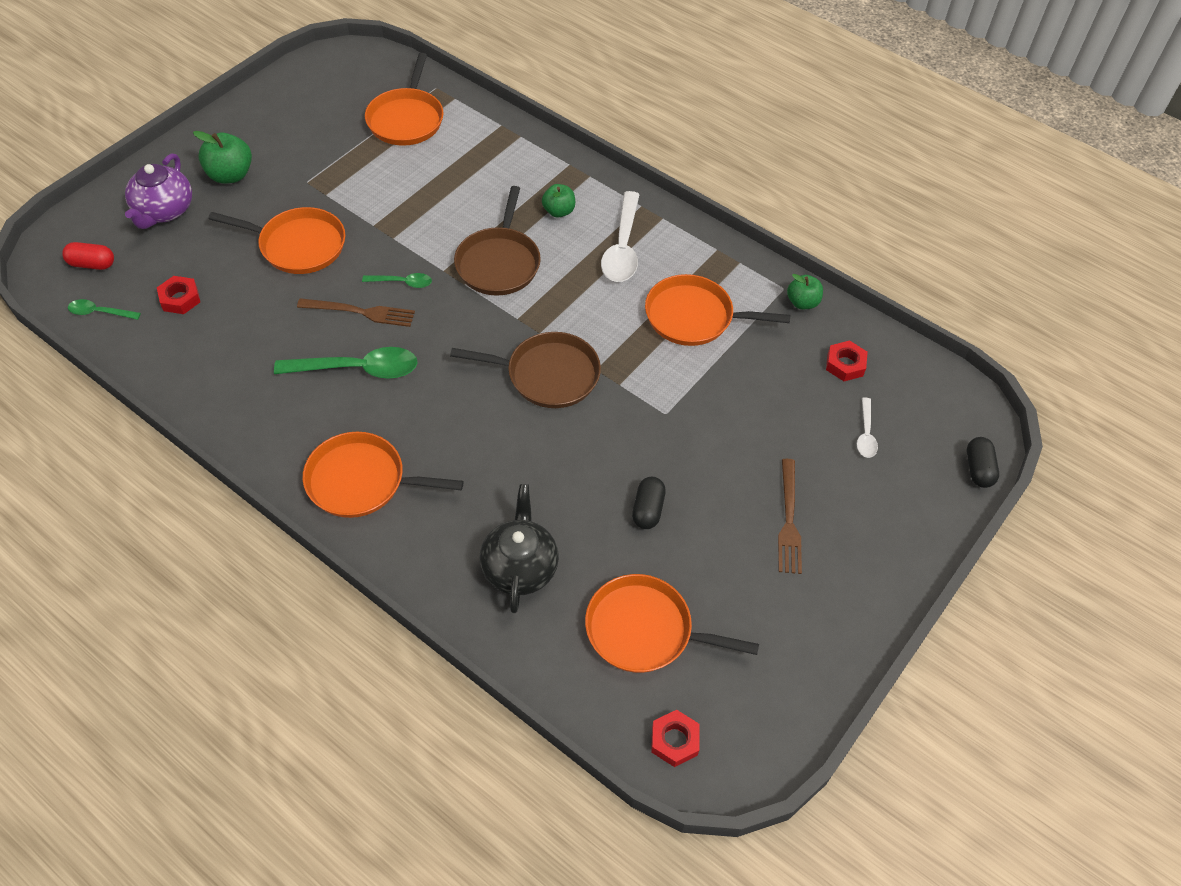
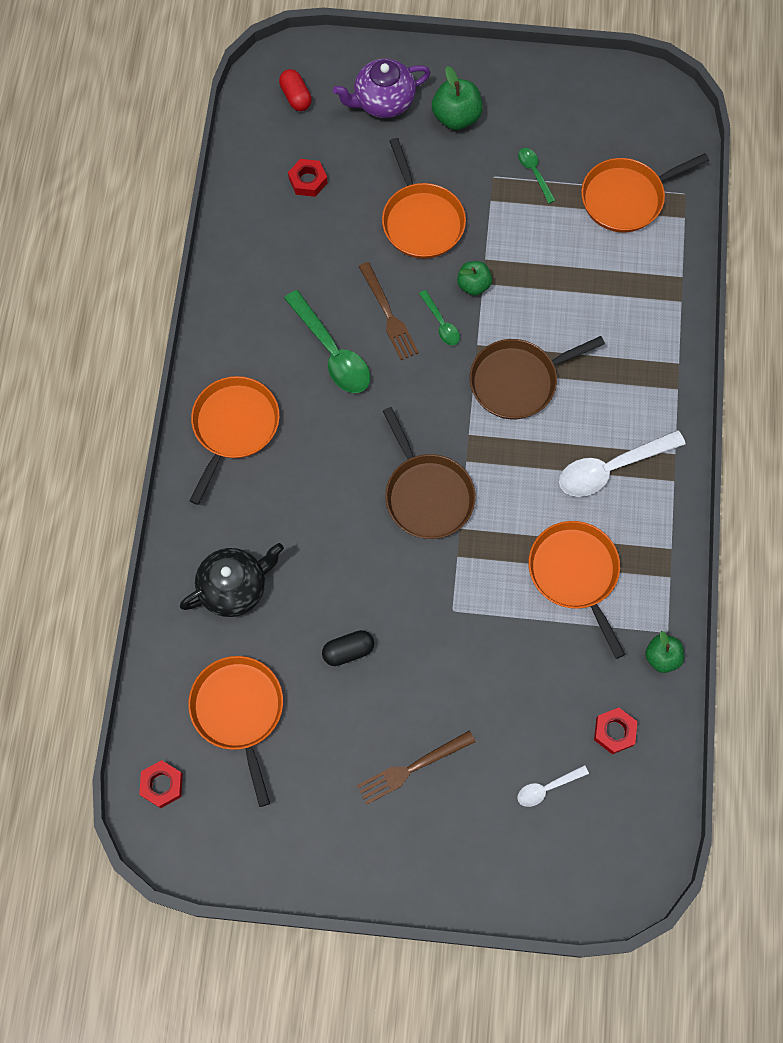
camera: 60 degrees right, 15 degrees up
(99, 312) = (256, 139): green spoon -> green spoon (534, 173)
(361, 481) = (234, 427): orange pan -> orange pan turned 45 degrees clockwise
(558, 211) = (614, 390): green apple -> green apple (473, 285)
(978, 469) = (576, 905): black capsule -> none

